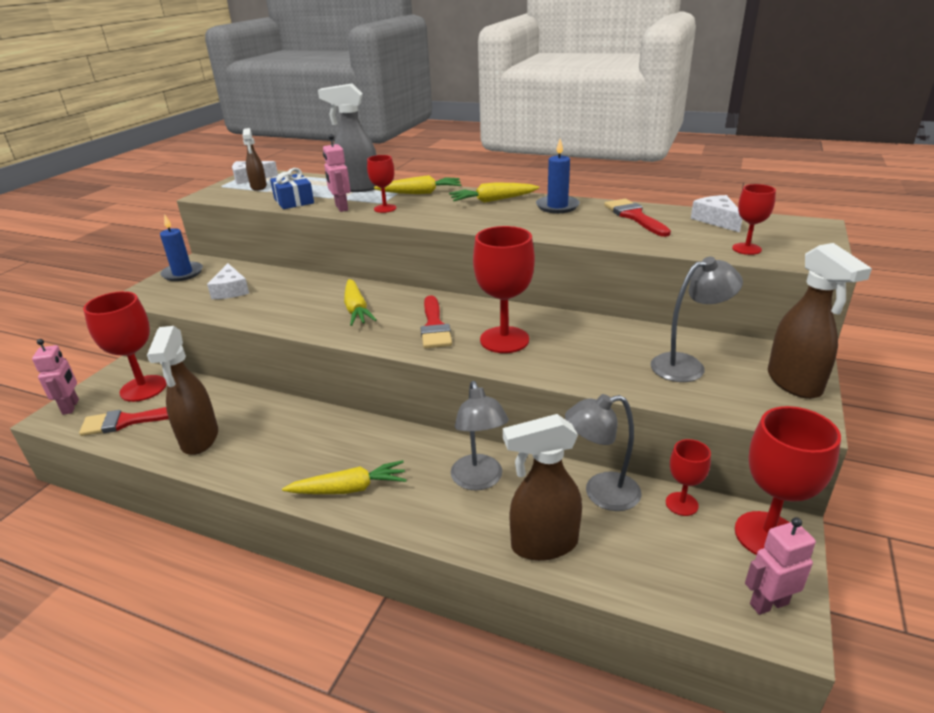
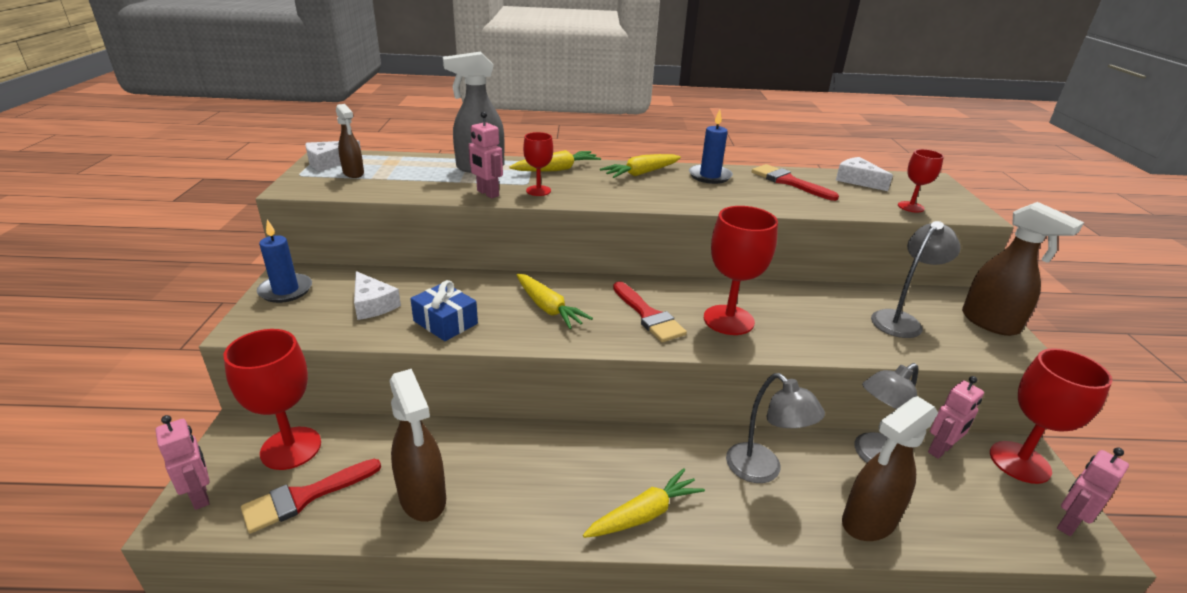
camera: 25 degrees left, 0 degrees up
(294, 201) = (419, 188): blue gift -> blue gift (445, 322)
(681, 504) = (940, 450): red goblet -> pink robot

